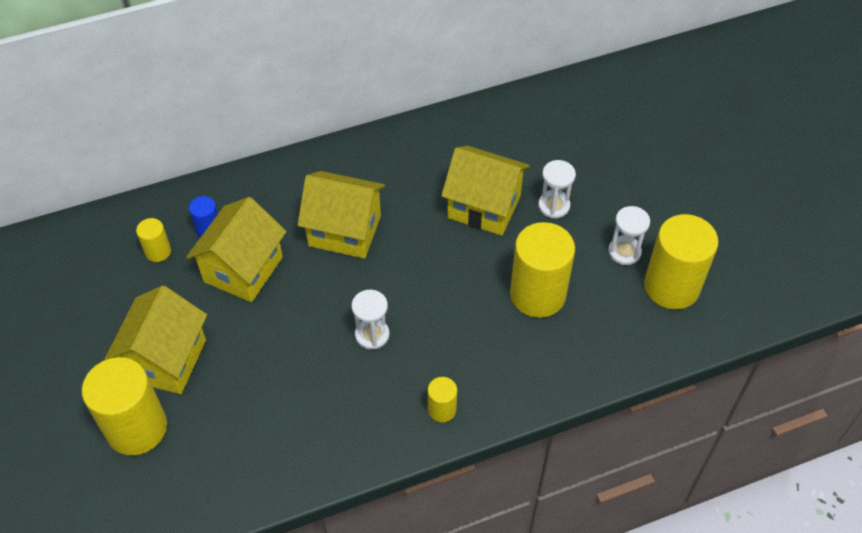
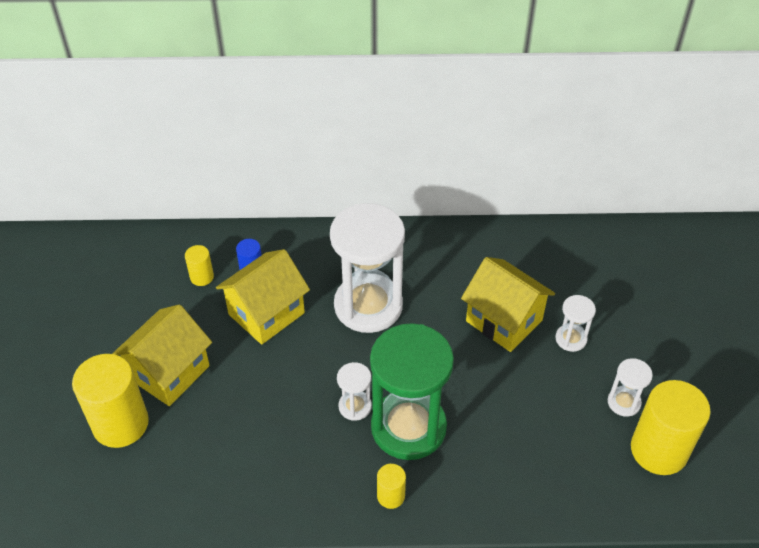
camera: 20 degrees right, 5 degrees down
(345, 231) = (368, 306): yellow house -> white hourglass
(432, 338) = (408, 427): none -> green hourglass
(537, 294) = (523, 417): yellow cylinder -> none

